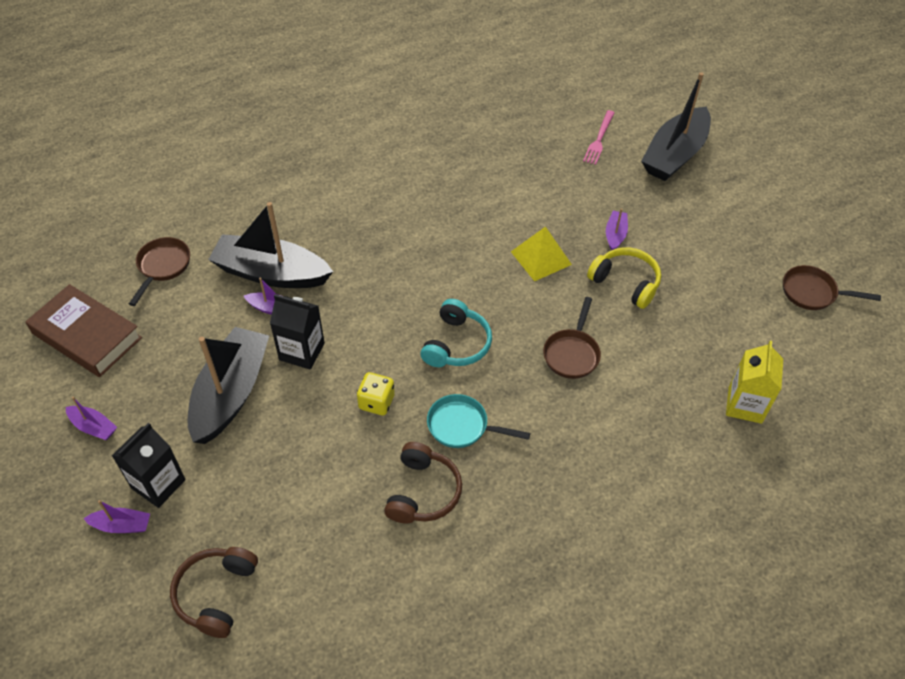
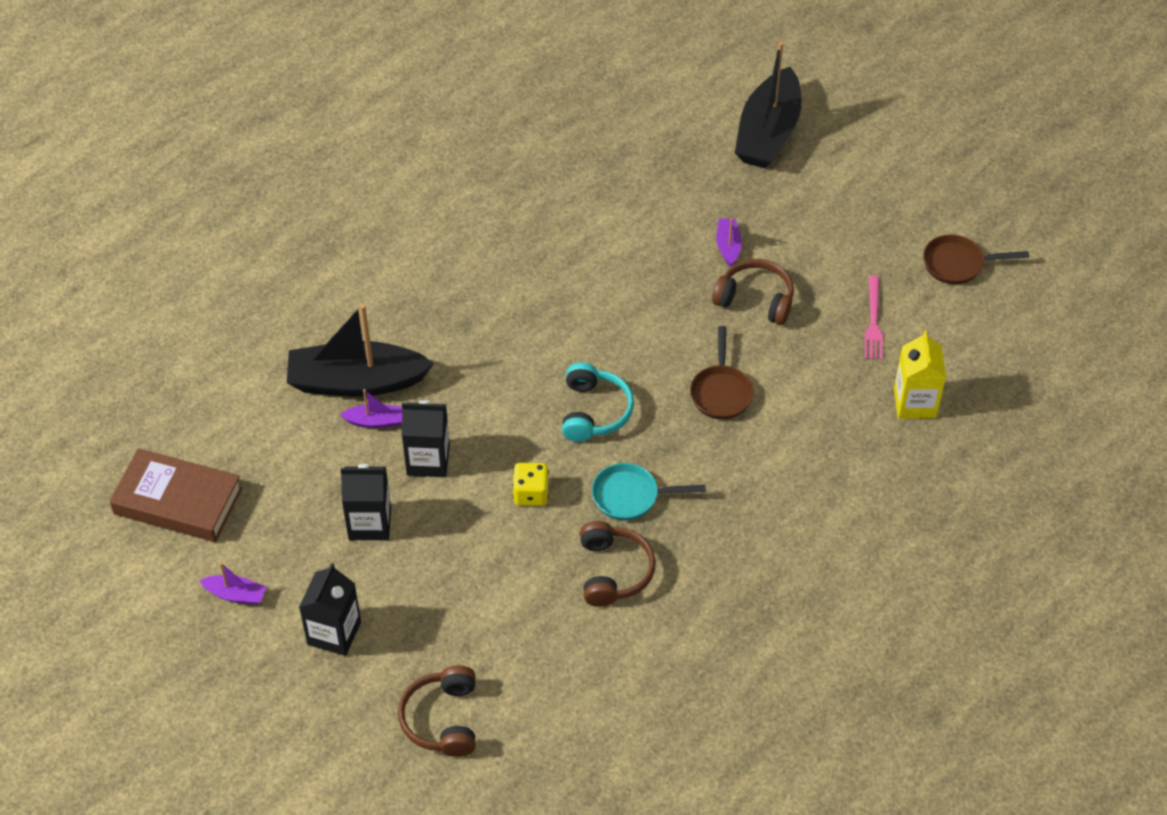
camera: 15 degrees left, 0 degrees up
(122, 525) = (315, 682): purple boat -> none
(162, 267) = (227, 404): brown pan -> none
(231, 393) = (370, 523): black boat -> black carton
(541, 258) = (654, 293): yellow pyramid -> none
(599, 139) = (675, 132): pink fork -> pink fork (873, 321)
(625, 283) = (755, 300): yellow headphones -> brown headphones

